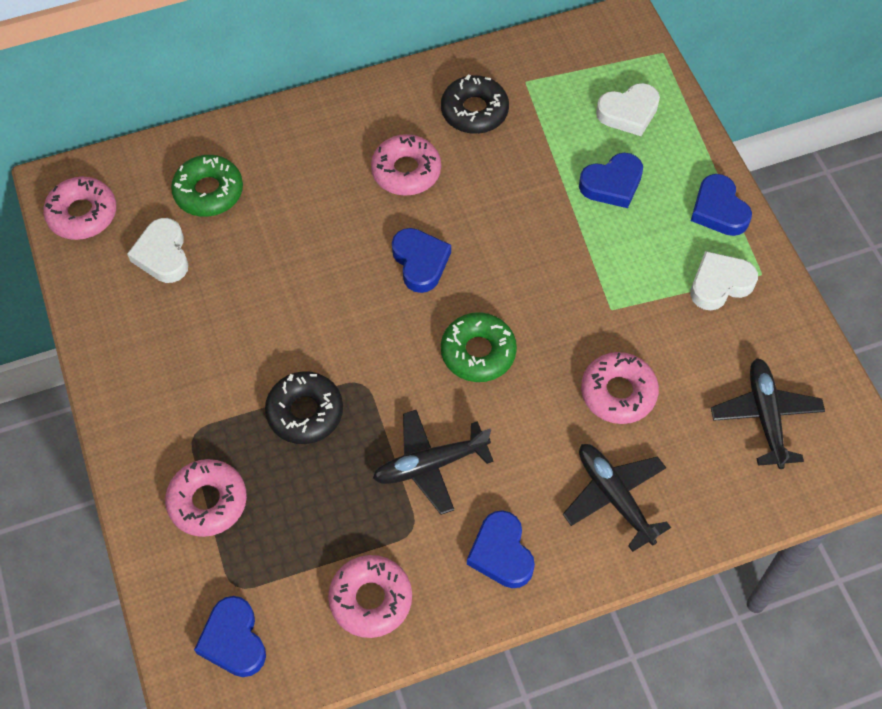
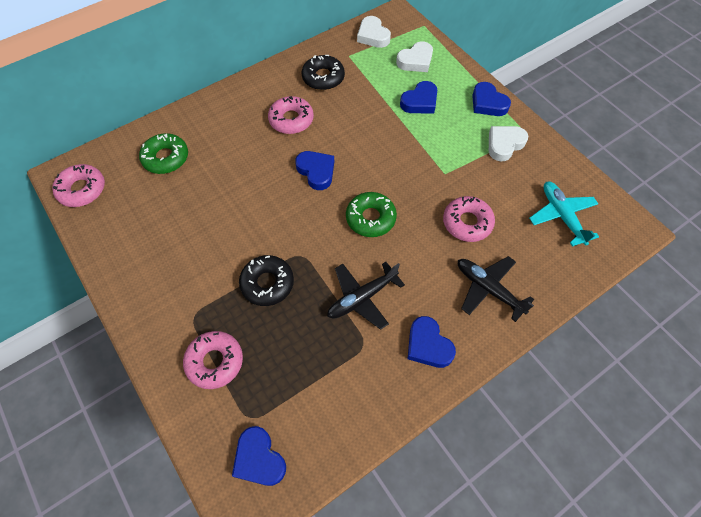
camera: 15 degrees left, 0 degrees up
(163, 255) = (144, 203): white heart -> white heart (373, 36)
(370, 599) = (349, 401): pink donut -> none
(765, 416) = (561, 216): black plane -> turquoise plane

